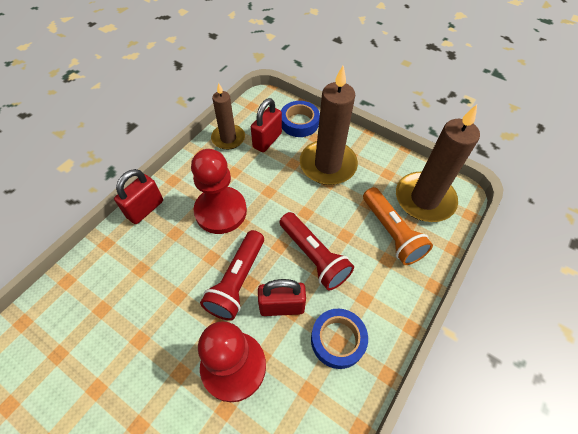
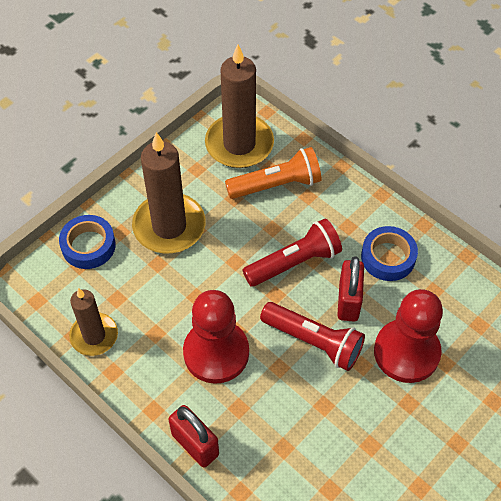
camera: 80 degrees left, 0 degrees up
(267, 140) = (111, 288): red padlock -> none

